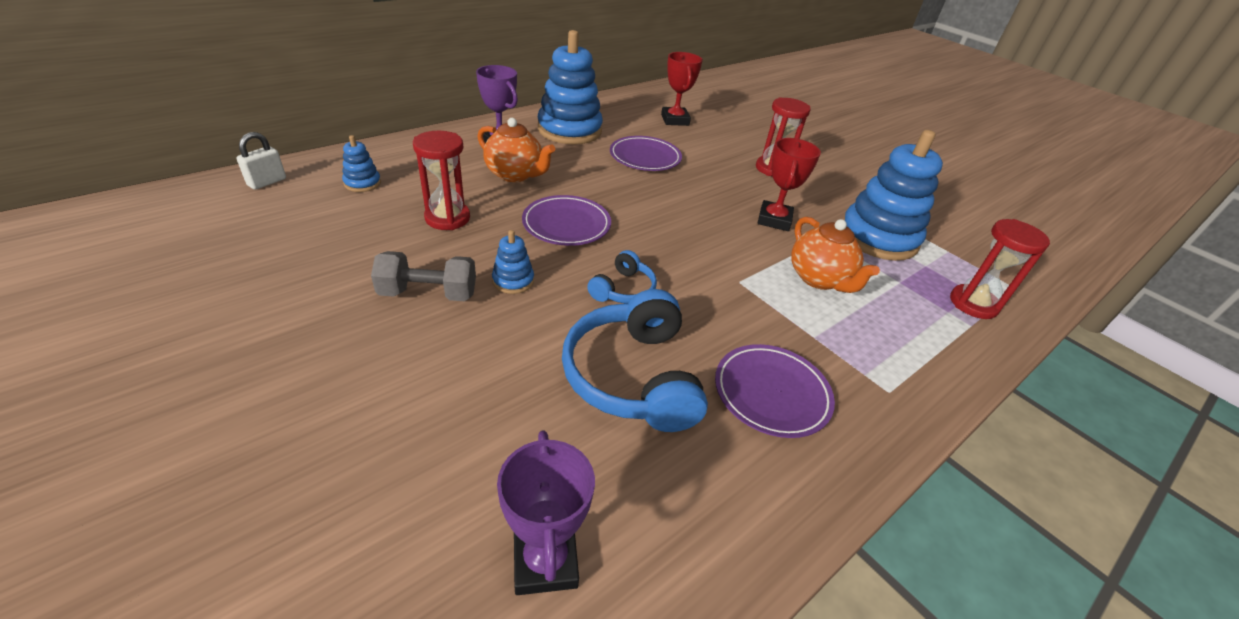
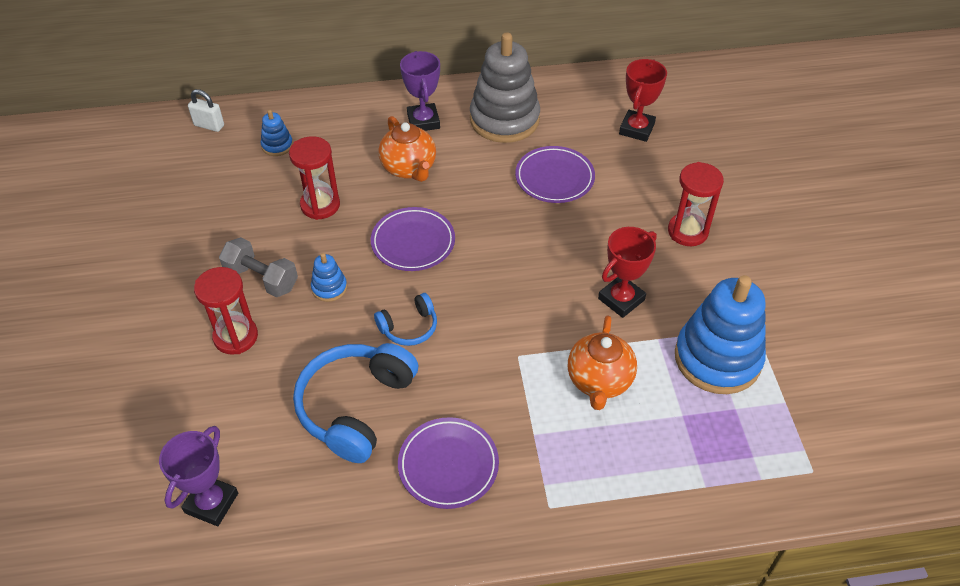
camera: 35 degrees right, 10 degrees up
(267, 182) = (209, 125): white padlock -> white padlock turned 45 degrees clockwise
(569, 130) = (504, 119): blue stacking toy -> grey stacking toy
(973, 304) = (736, 467): red hourglass -> red hourglass (235, 337)

